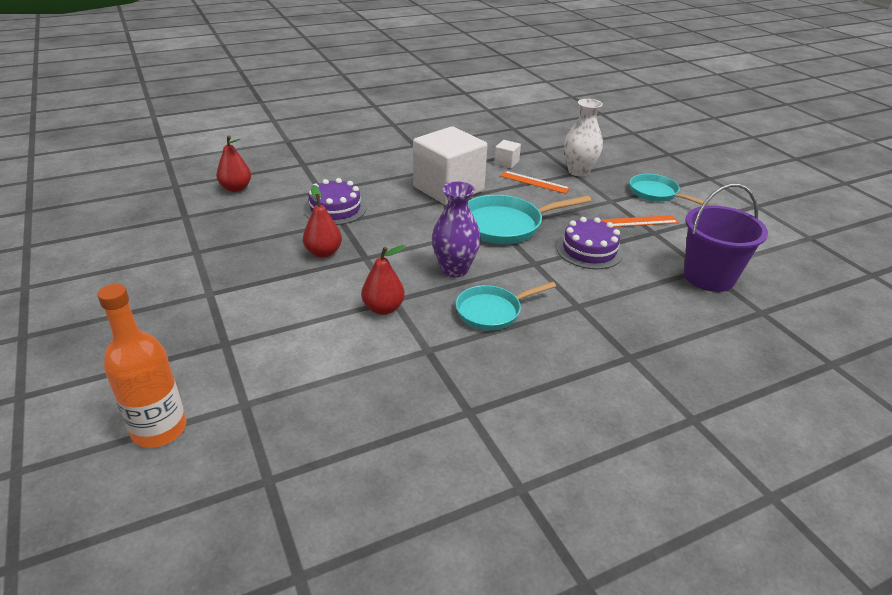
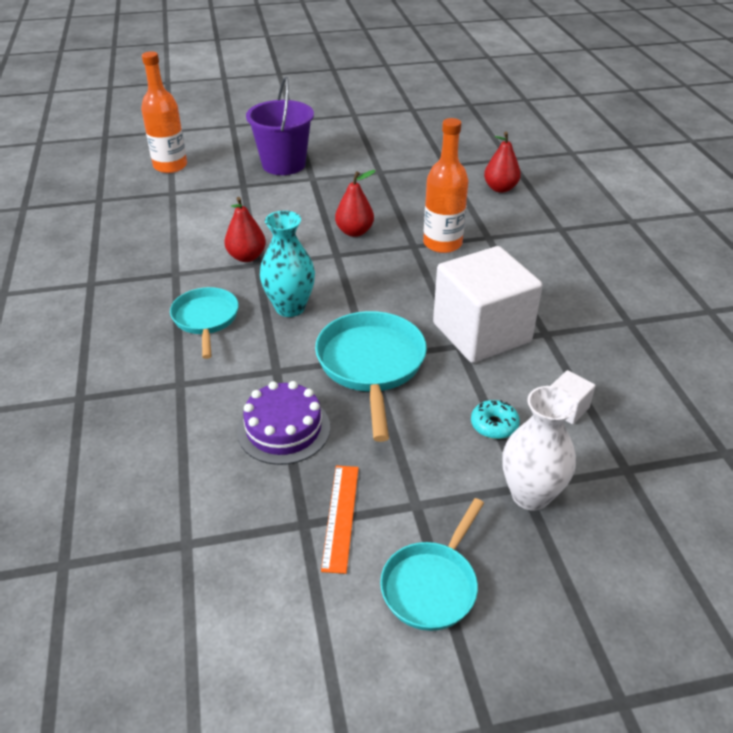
camera: 105 degrees right, 5 degrees up
(335, 209) = (442, 243): purple cake -> orange bottle
(454, 269) = (290, 307): purple vase -> turquoise vase
(534, 182) = (494, 425): orange ruler -> turquoise donut
(656, 193) = (431, 585): turquoise pan -> turquoise pan turned 150 degrees clockwise
(709, 277) = (165, 540): purple bucket -> purple bucket (283, 164)

